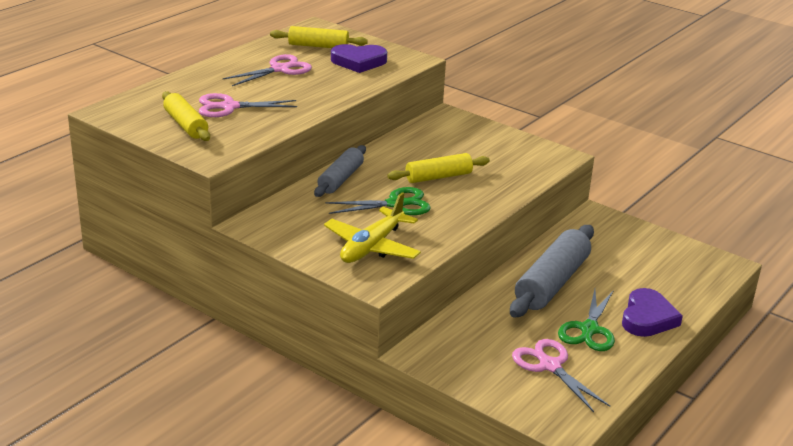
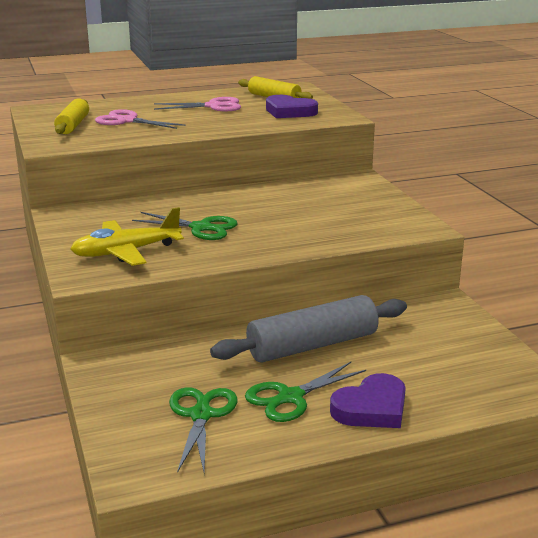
camera: 35 degrees right, 5 degrees down
(340, 179) = (185, 201): grey rolling pin -> none
(438, 177) = (274, 218): yellow rolling pin -> none
(550, 366) = (201, 415): pink scissors -> green scissors

